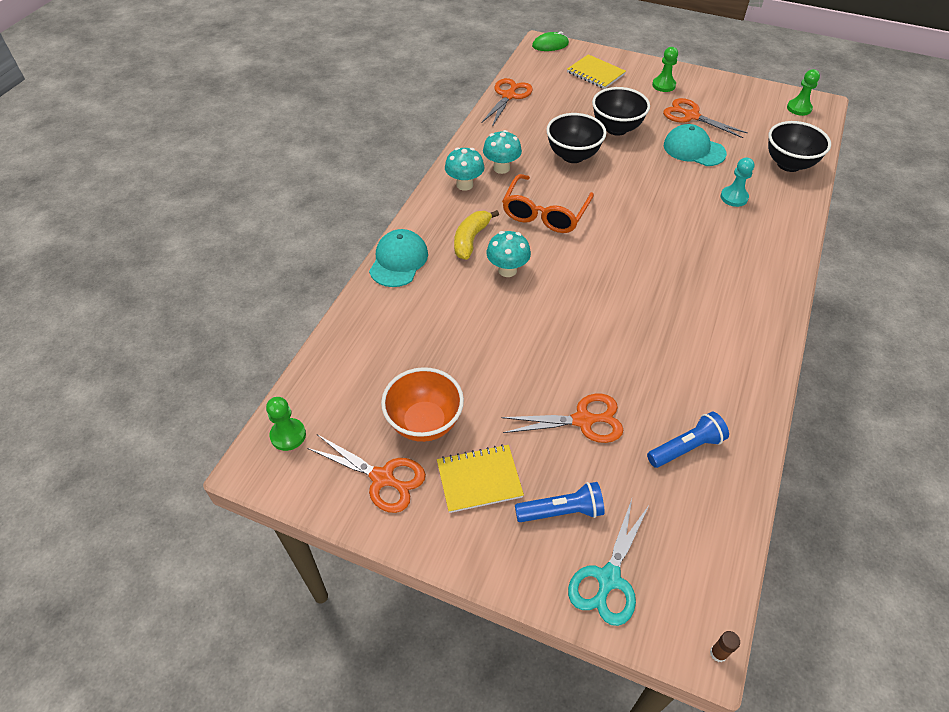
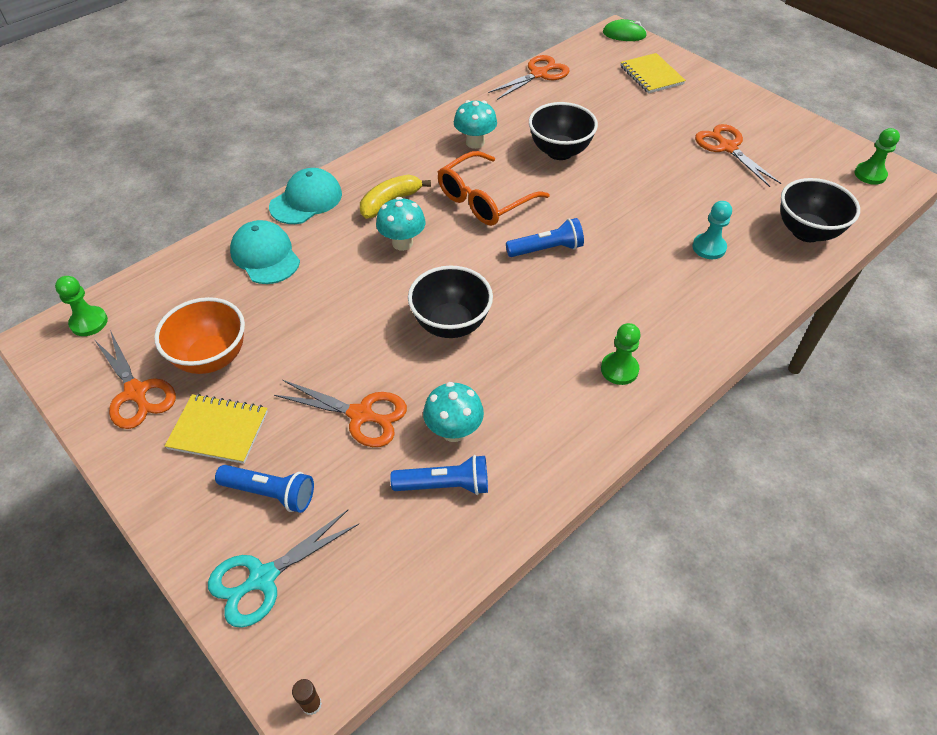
camera: 25 degrees right, 0 degrees up
(464, 185) = (425, 148): turquoise mushroom -> turquoise mushroom (453, 431)
(616, 128) = (630, 137): black bowl -> black bowl (451, 324)
(621, 237) = (546, 249): none -> blue flashlight
(663, 85) = (720, 107): green pawn -> green pawn (619, 369)
(693, 149) = (702, 183): turquoise cap -> turquoise cap (265, 255)

